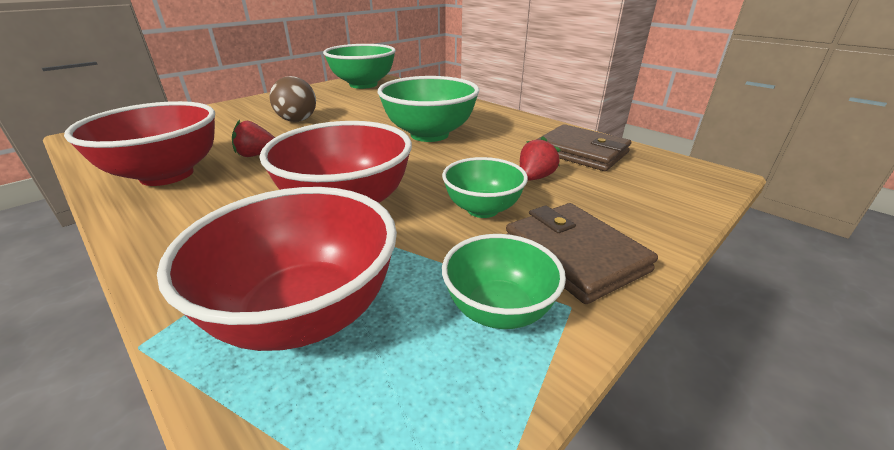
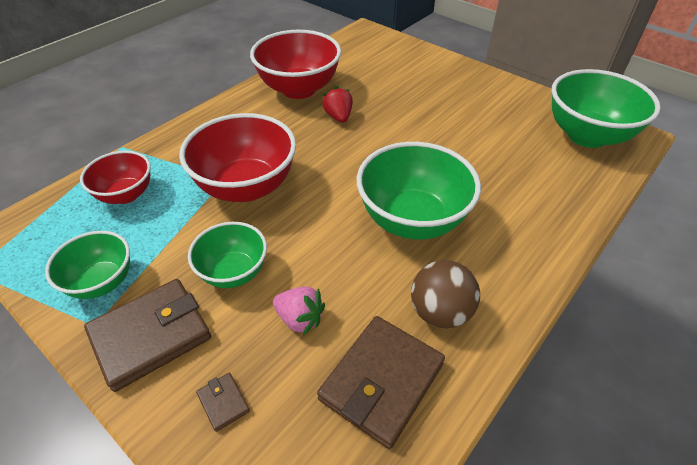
camera: 85 degrees right, 15 degrees up
(297, 120) = (428, 116): brown ball -> brown ball (440, 312)
(305, 314) = (126, 194): red bowl -> red bowl, size x0.59
(535, 177) = (300, 319): red strawberry -> pink strawberry
(628, 209) = (223, 402): none -> brown wallet

